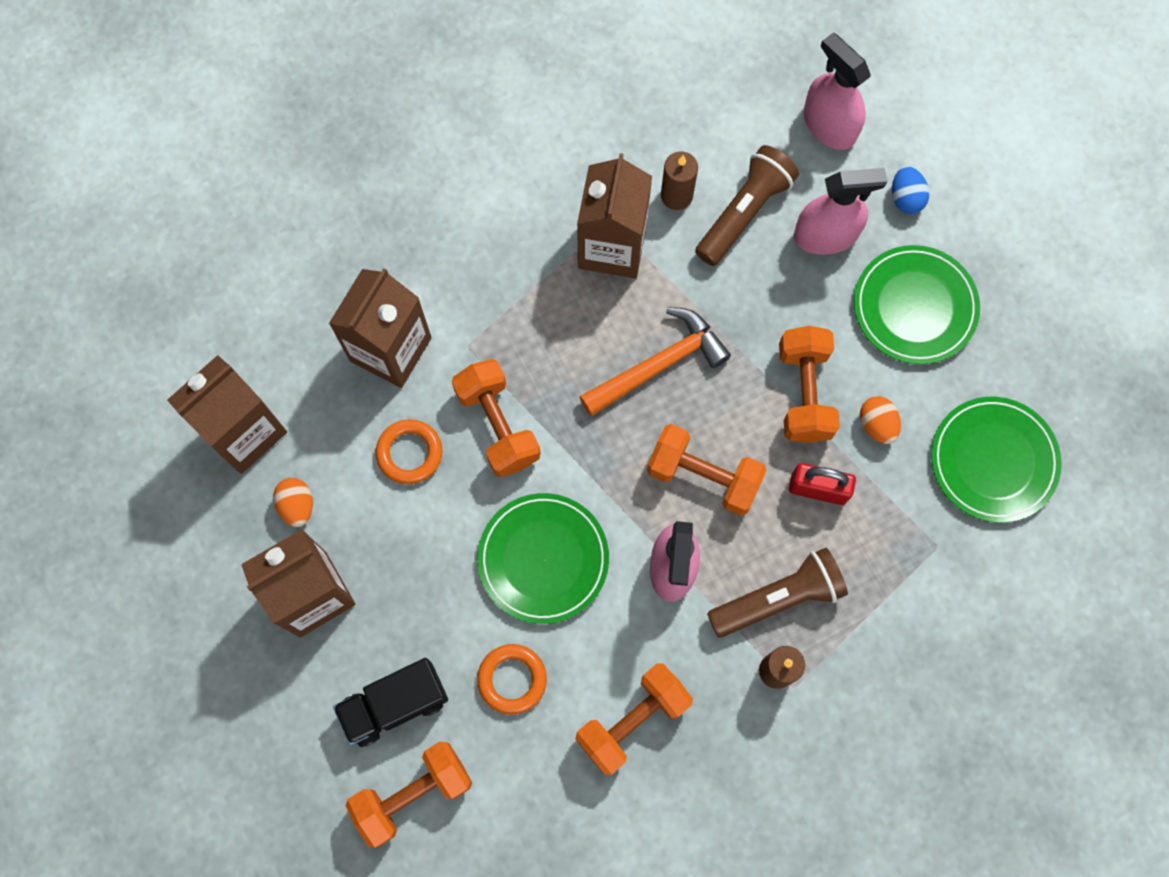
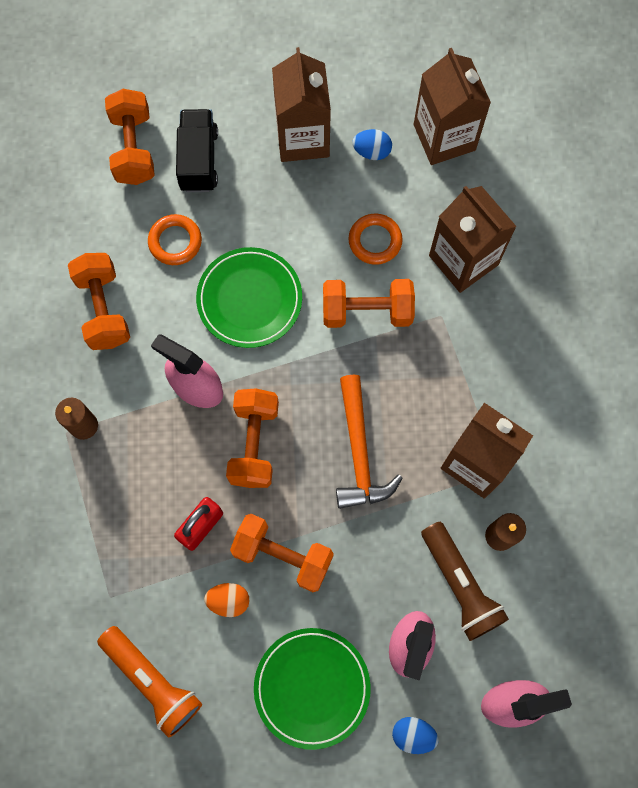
camera: 115 degrees right, 0 degrees up
(297, 505) = (372, 151): orange egg -> blue egg
(703, 476) = (254, 443): orange dumbbell -> orange dumbbell turned 45 degrees counterclockwise
(778, 598) = (134, 454): brown flashlight -> none
(993, 461) = (153, 681): green plate -> orange flashlight

